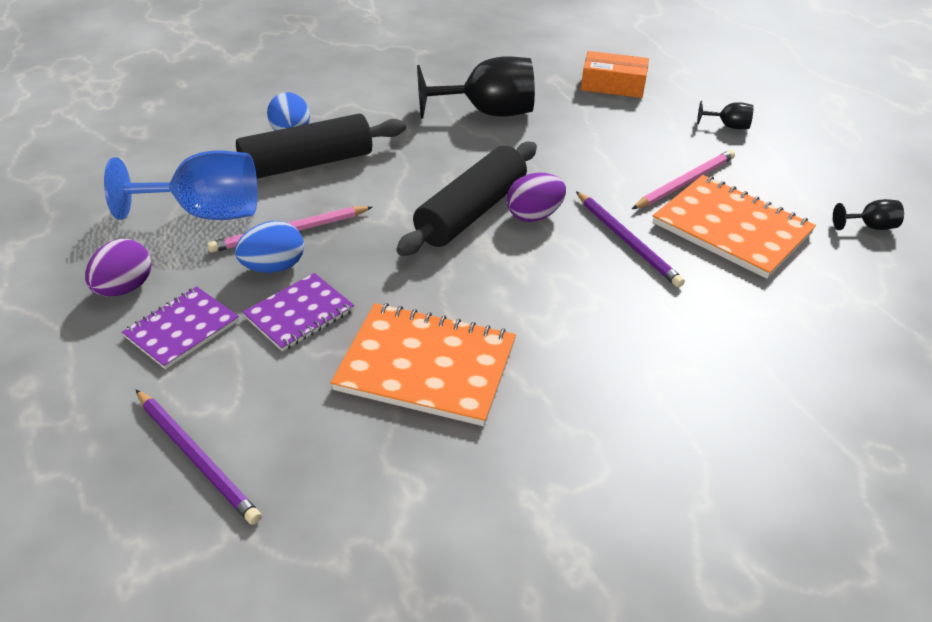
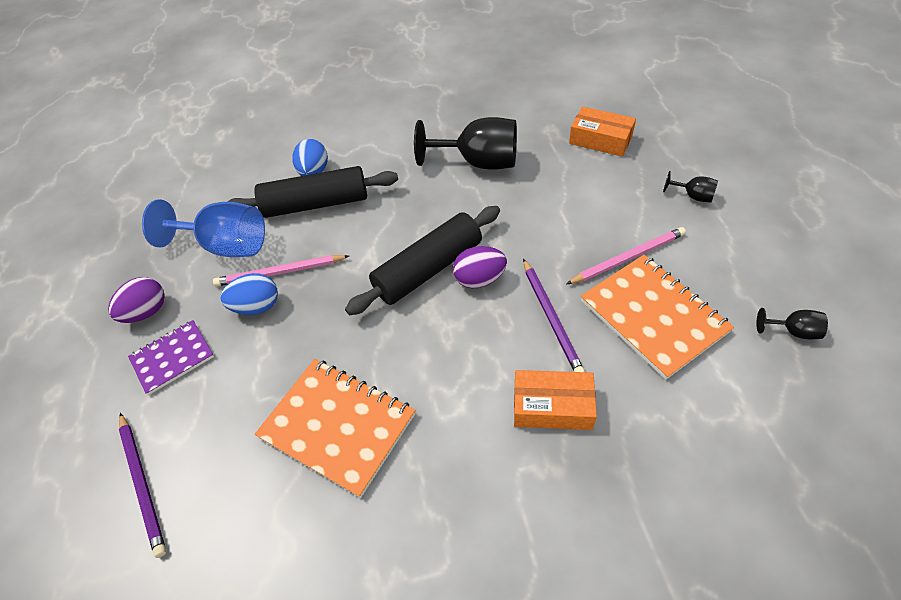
camera: 20 degrees right, 10 degrees up
(299, 314) = (260, 356): purple notebook -> none
(661, 316) = (552, 406): none -> orange box

